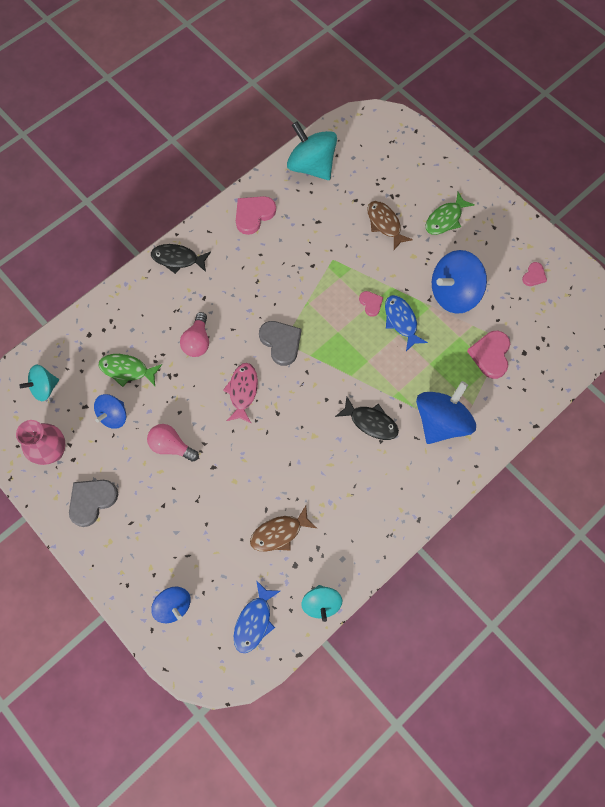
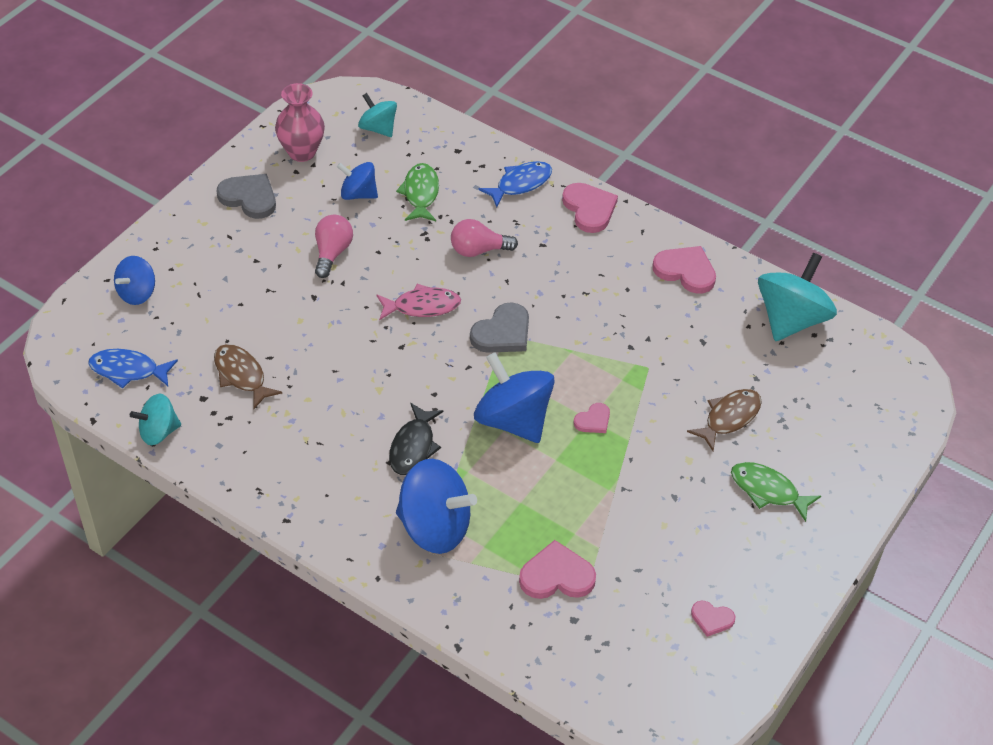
camera: 75 degrees right, 20 degrees down
(178, 259) = (589, 209): black fish -> pink heart
(401, 321) = (577, 460): blue fish -> blue fish (520, 184)
(453, 293) = (643, 517): blue spinning top -> blue spinning top (513, 420)

